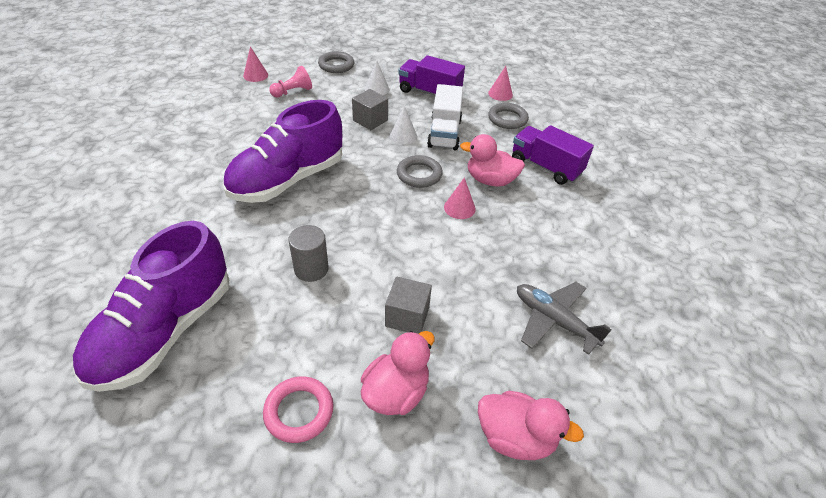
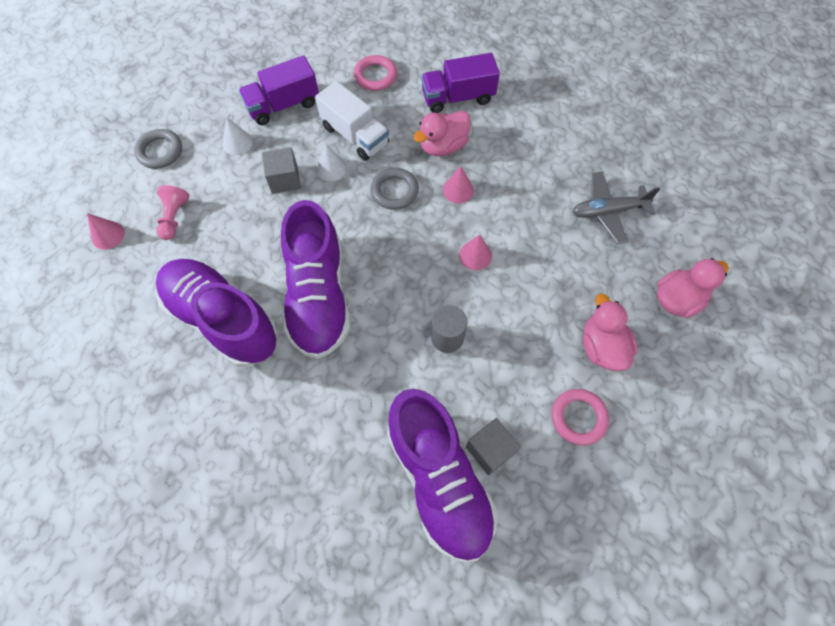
camera: 50 degrees left, 20 degrees up
(231, 146) = (222, 319): none -> purple shoe
(407, 316) = (542, 299): grey cube -> grey cube (490, 450)
(500, 94) = (335, 54): pink cone -> pink cone (475, 255)
(507, 119) = (375, 76): grey ring -> pink ring

